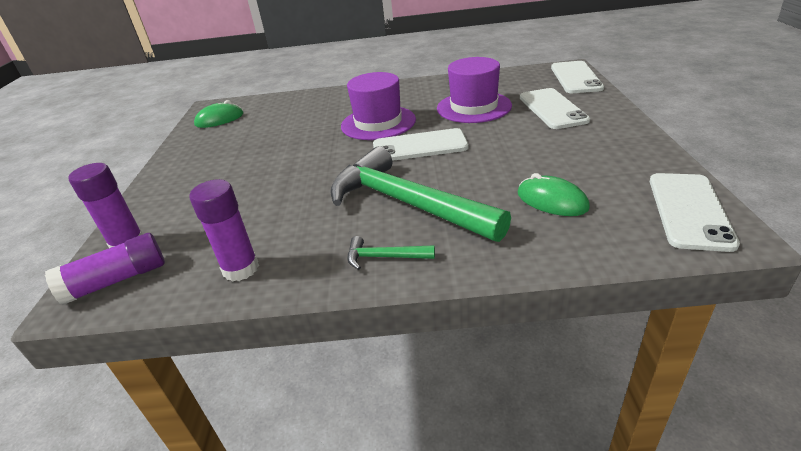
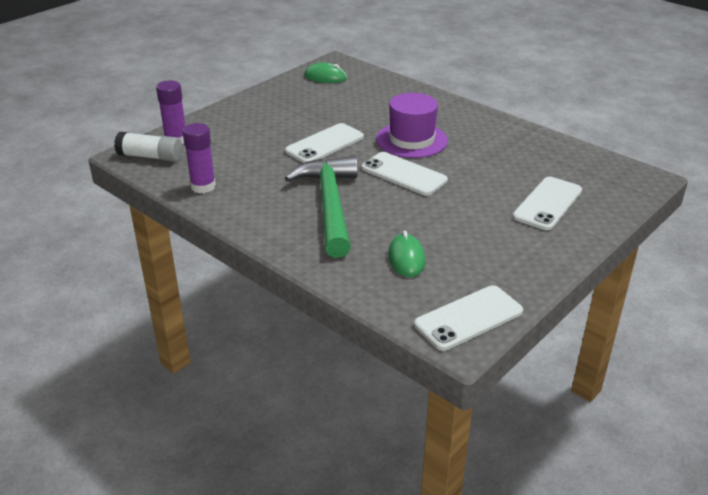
camera: 40 degrees right, 0 degrees up
(117, 280) = (150, 157): purple glue stick -> white glue stick
(384, 257) = (269, 225): green hammer -> none
(473, 107) = (496, 167): purple hat -> none
(575, 78) = (630, 190): white phone -> white phone (325, 144)

